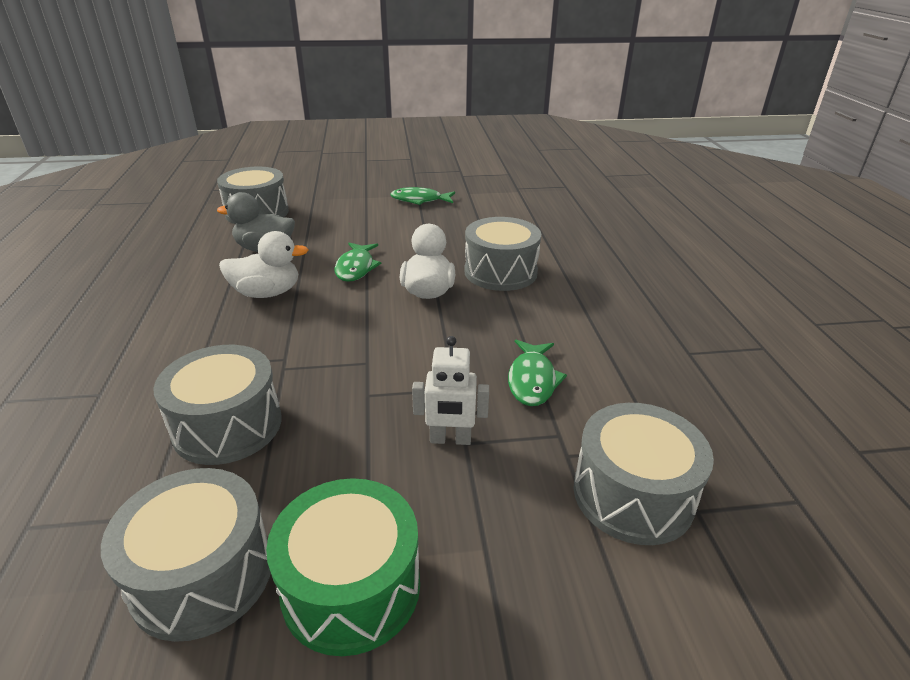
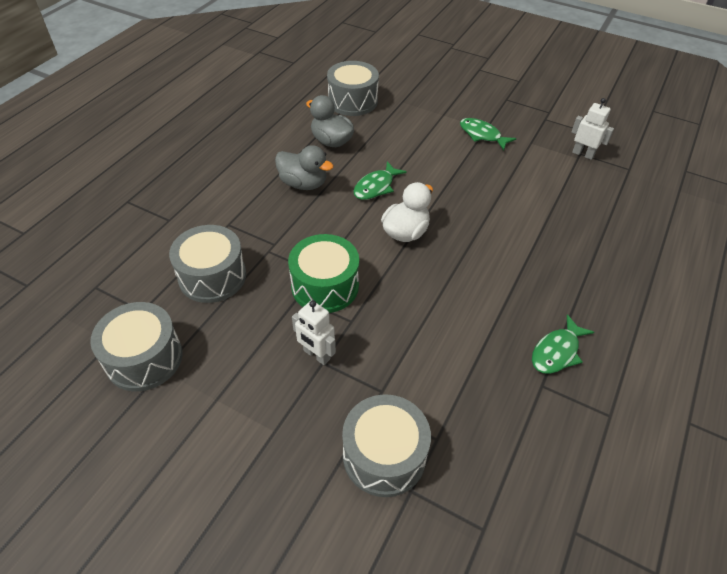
camera: 35 degrees right, 15 degrees up
(267, 293) = (303, 184): white duck -> grey duck
(351, 586) = (198, 407): green drum -> green drum (325, 286)
(500, 272) = (475, 239): grey drum -> none
(519, 188) = (583, 154): none -> white robot
(532, 380) = (405, 343): green fish -> green fish (557, 352)

